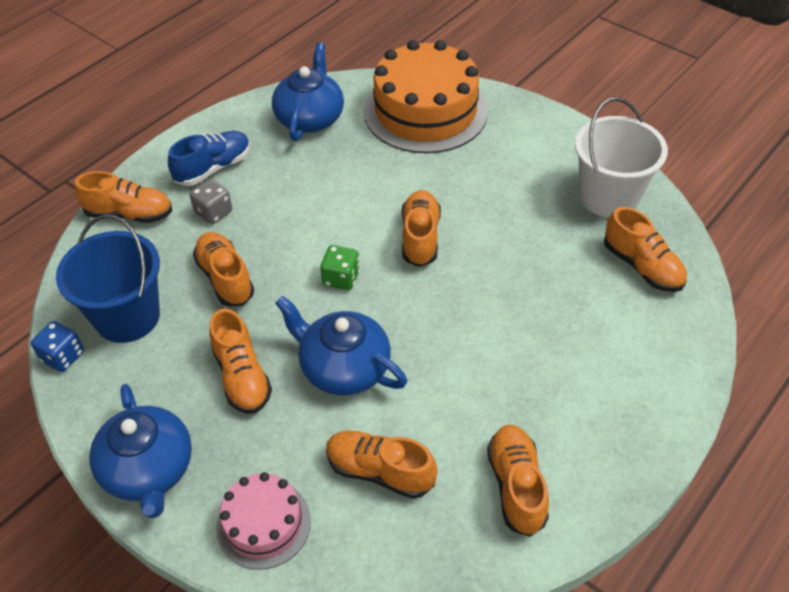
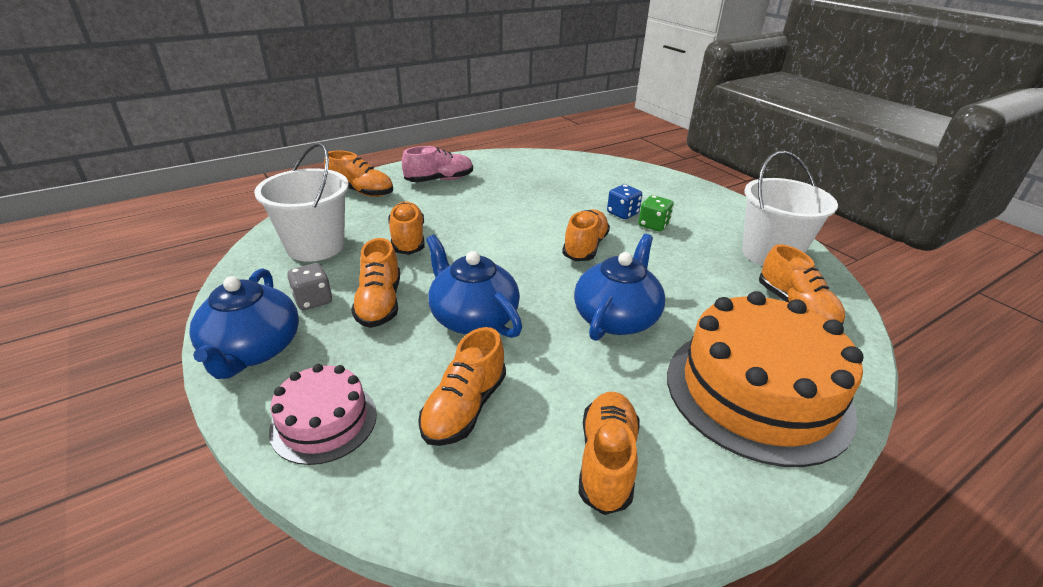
camera: 15 degrees right, 15 degrees down
(63, 356) = (248, 259): blue dice -> blue dice (622, 213)
(127, 317) = (315, 246): blue bucket -> white bucket
(213, 168) = (439, 180): blue shoe -> pink shoe
(213, 212) = (424, 202): grey dice -> grey dice (313, 300)
(310, 118) = (528, 168): blue teapot -> blue teapot (616, 317)
(341, 278) = (503, 258): green dice -> green dice (653, 225)
(380, 471) = (464, 407): orange shoe -> orange shoe turned 105 degrees counterclockwise
(425, 111) = (621, 179): orange cake -> orange cake (757, 392)

